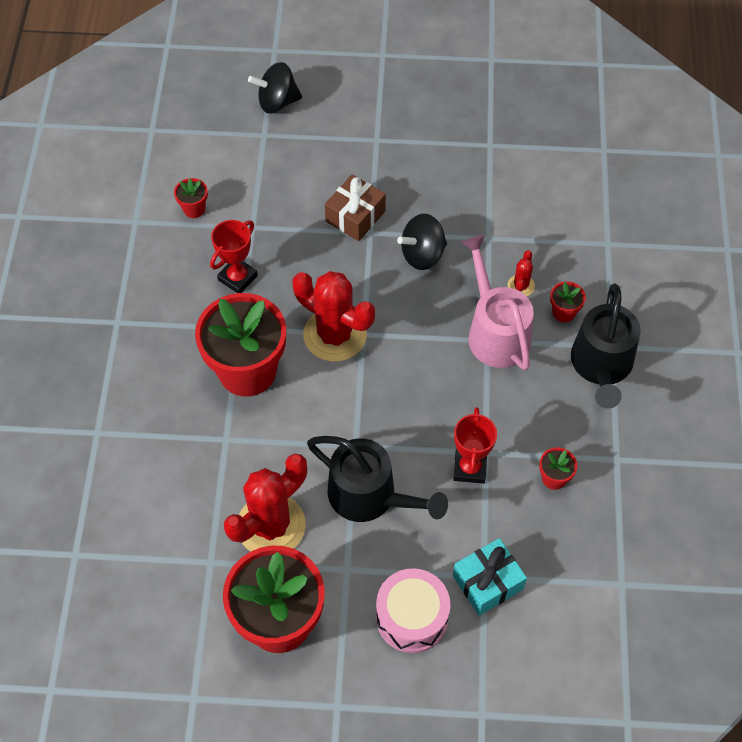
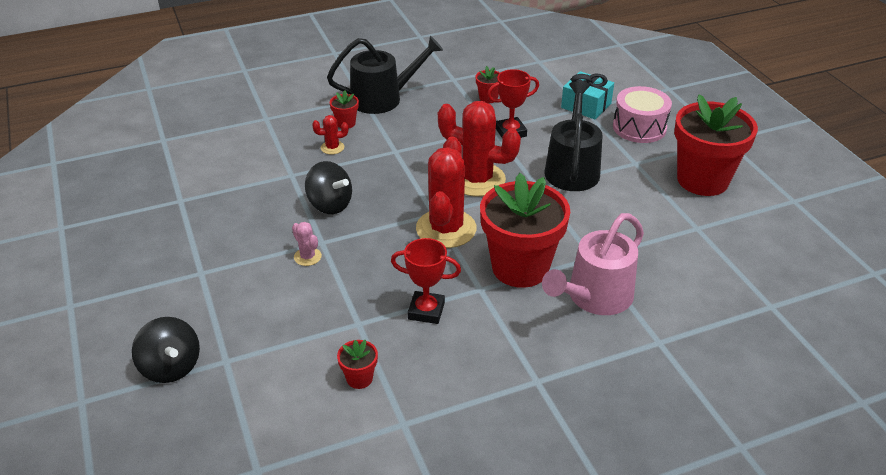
camera: 115 degrees left, 20 degrees down
(271, 525) = (640, 207): red cactus -> red cactus (477, 180)
(355, 216) = (307, 257): brown gift -> pink cactus
(495, 332) = (385, 149): pink watering can -> pink watering can (594, 297)

